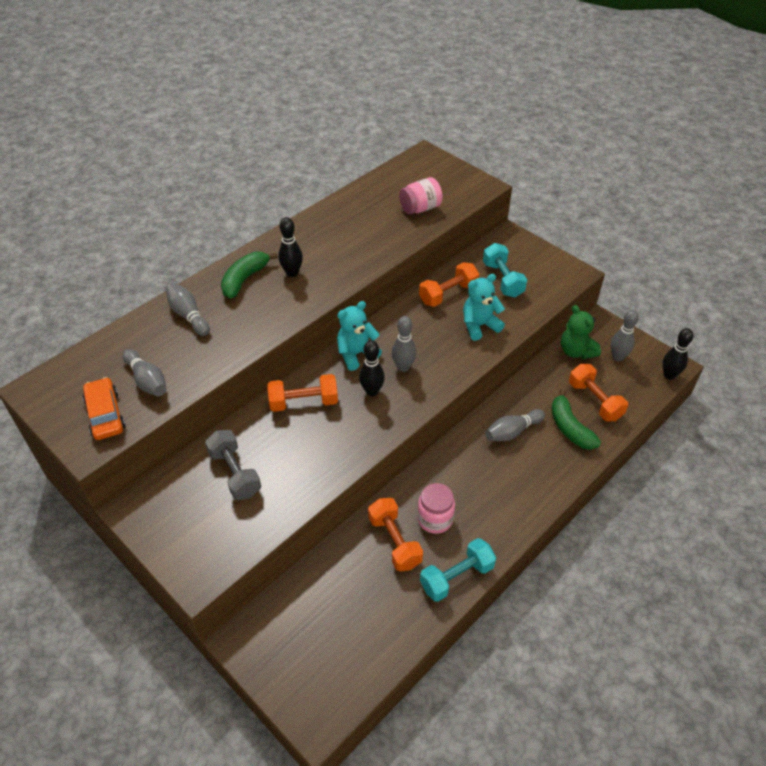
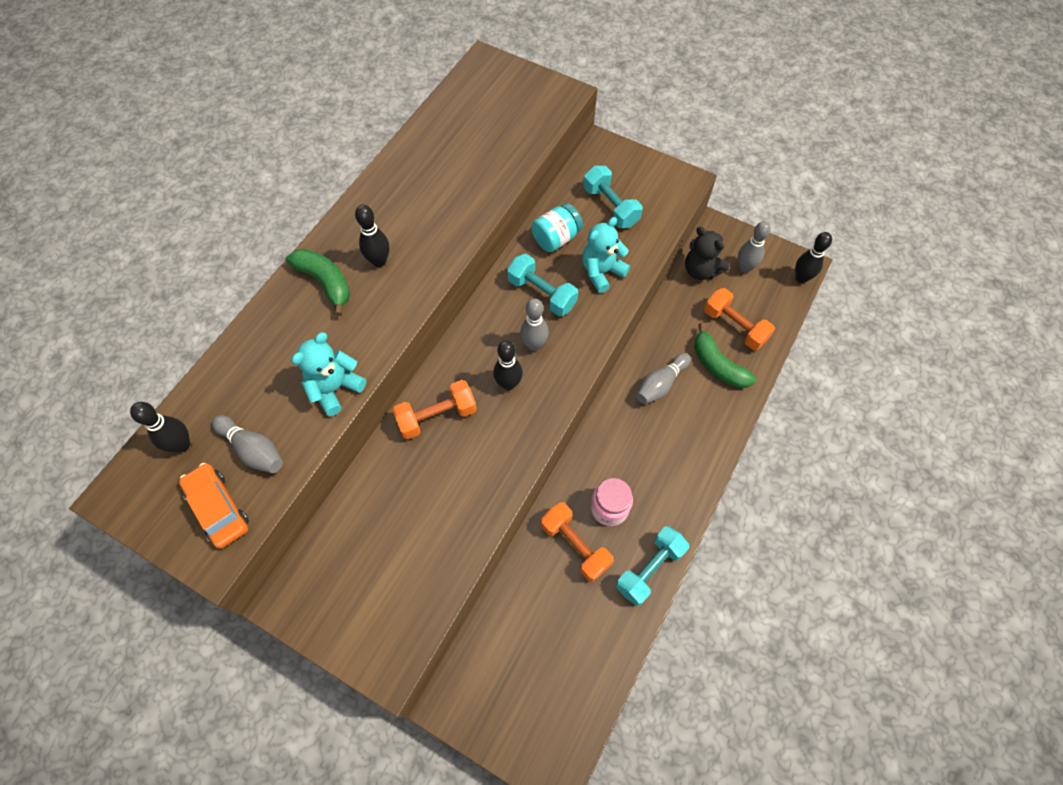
camera: 15 degrees left, 15 degrees up
(95, 366) = (182, 445): none -> black bowling pin
(188, 315) = (273, 348): grey bowling pin -> none
(235, 473) = (388, 526): grey dumbbell -> none
(245, 279) = (325, 282): green banana -> green banana turned 120 degrees clockwise
(356, 354) = (477, 340): turquoise teddy bear -> turquoise teddy bear (335, 388)
(420, 208) = (502, 139): pink jar -> none
(422, 331) = (542, 293): none -> turquoise dumbbell
(448, 294) = (556, 238): orange dumbbell -> turquoise jar
(576, 351) = (701, 270): green teddy bear -> black teddy bear

